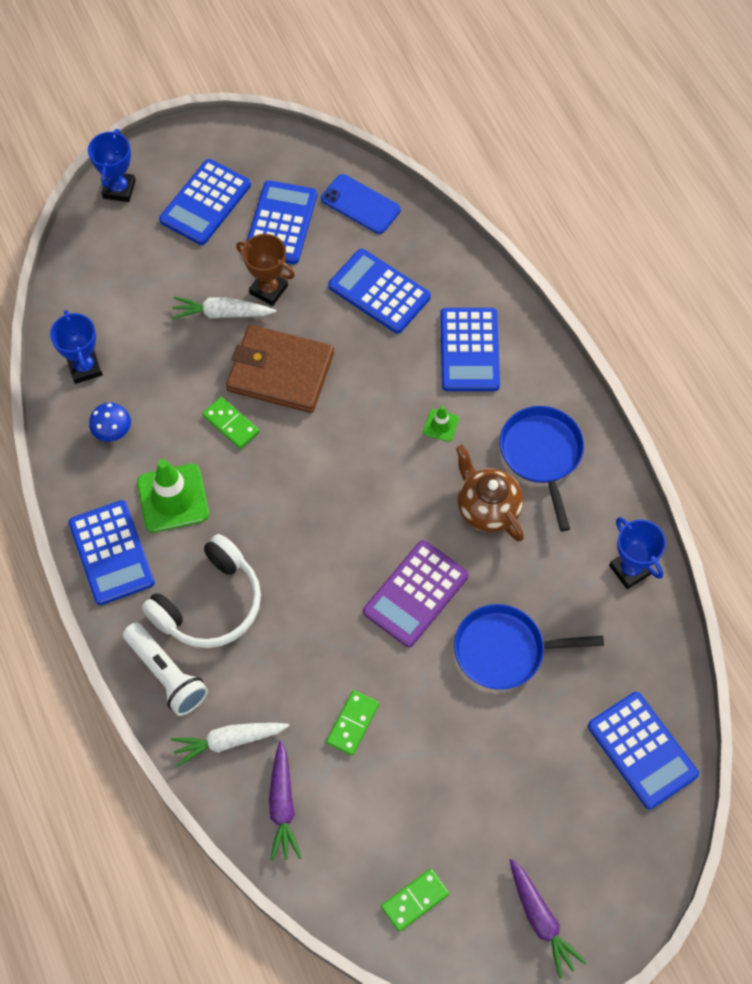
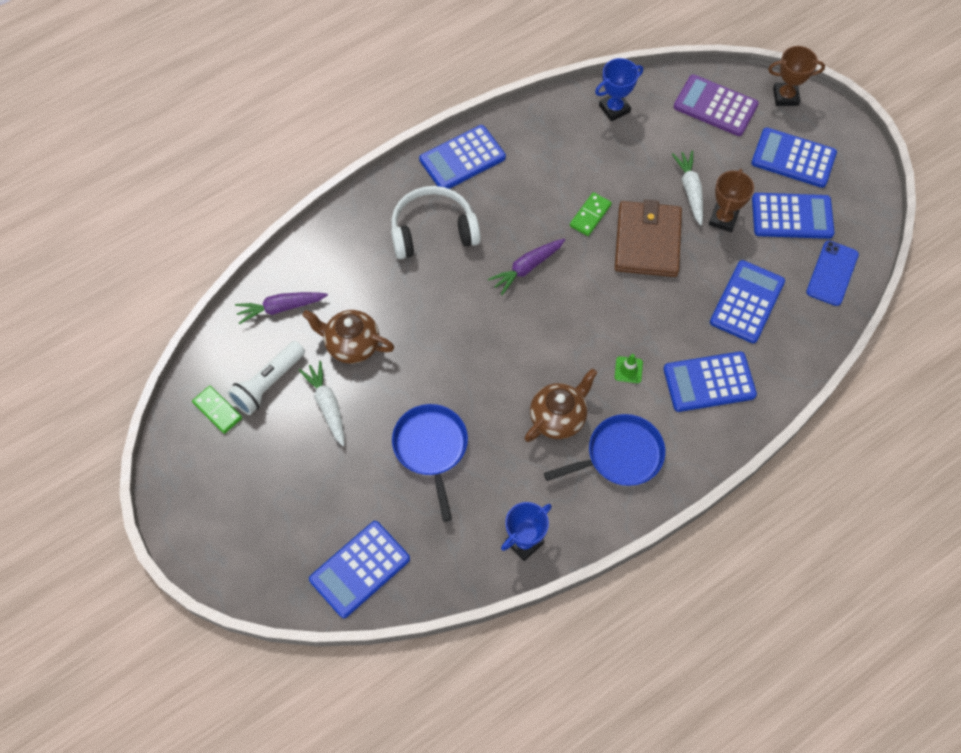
camera: 80 degrees right, 0 degrees up
(112, 431) = (564, 138): blue mushroom -> none
(119, 189) = (785, 96): blue trophy -> brown trophy
(166, 675) = (371, 213): white flashlight -> white flashlight (268, 383)
(173, 498) = (516, 189): green traffic cone -> none
(210, 604) = (433, 230): white headphones -> white headphones turned 135 degrees clockwise
(228, 741) = (326, 263): white carrot -> white carrot (327, 405)
(352, 723) = (352, 345): green domino -> brown teapot
(415, 594) = (469, 373): purple calculator -> purple calculator (715, 106)
(541, 920) = (210, 505): purple carrot -> purple carrot (526, 268)

